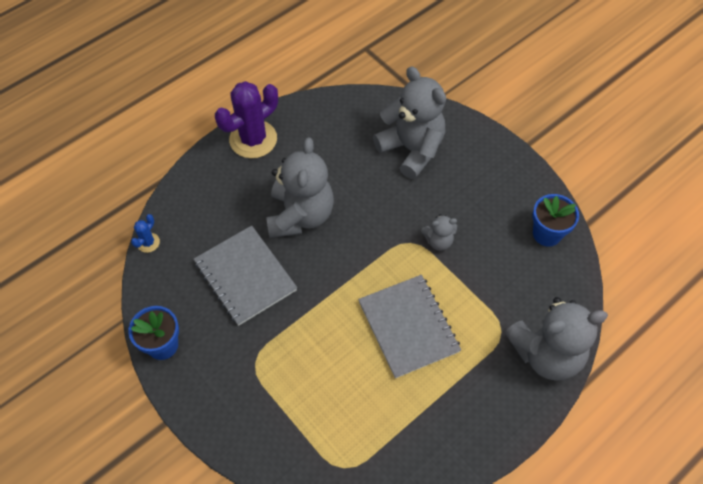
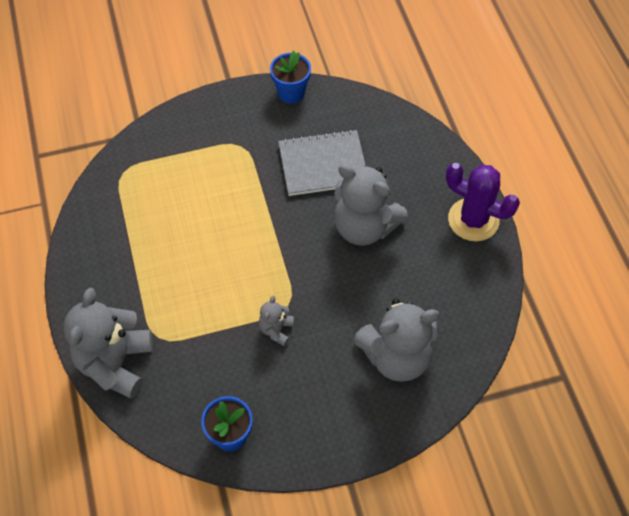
camera: 115 degrees right, 0 degrees up
(148, 242) = (393, 108): blue cactus -> none
(253, 139) = (473, 220): purple cactus -> purple cactus turned 45 degrees counterclockwise
(408, 327) = (206, 265): grey notebook -> none

